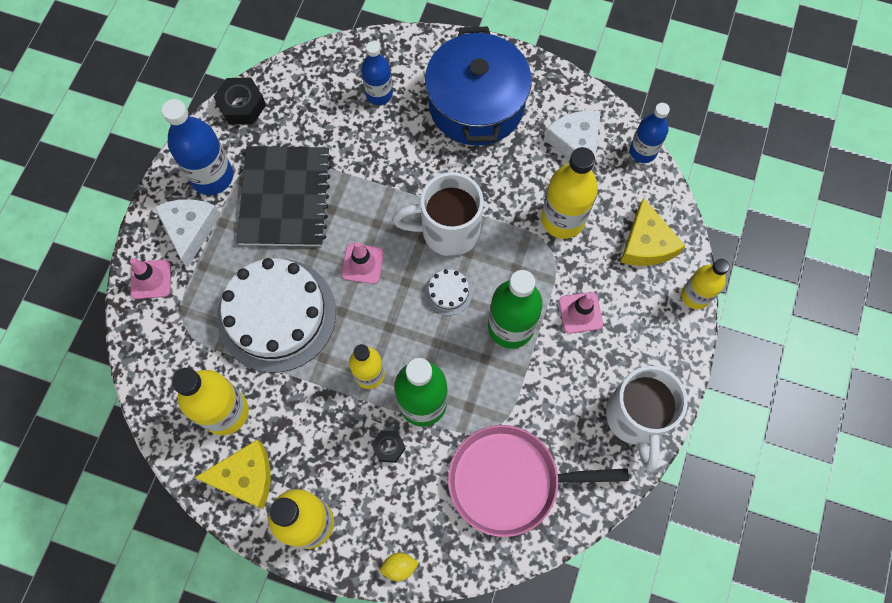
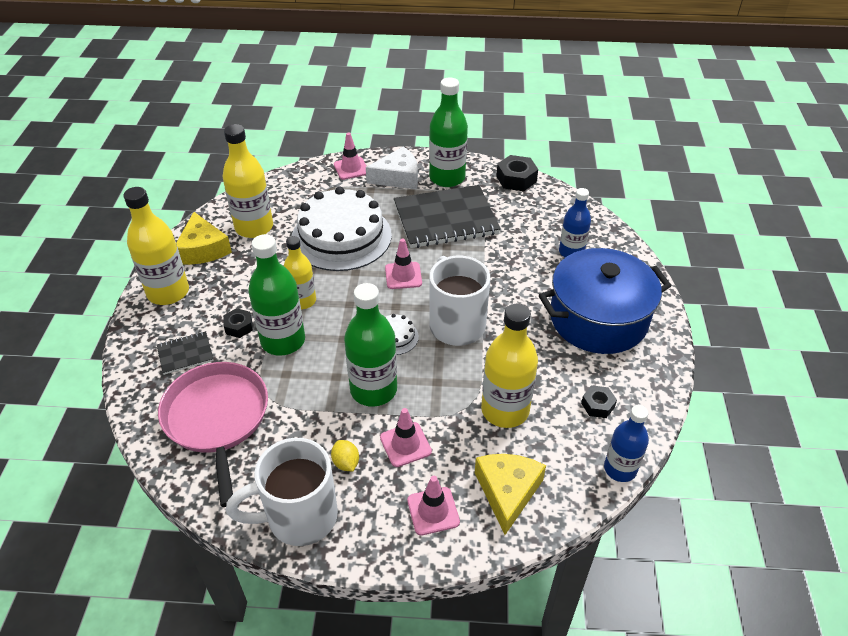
camera: 75 degrees right, 25 degrees down
(212, 176) = (447, 178): blue bottle -> green bottle
(399, 567) = (132, 355): yellow lemon -> yellow lemon (346, 463)
(413, 508) = (185, 354): none -> black notebook
(575, 143) = (597, 405): white cheese -> black nut
(646, 244) = (507, 492): yellow cheese -> yellow cheese turned 120 degrees clockwise
(652, 307) = (433, 511): none -> pink traffic cone
(695, 296) = (460, 554): yellow bottle -> none

